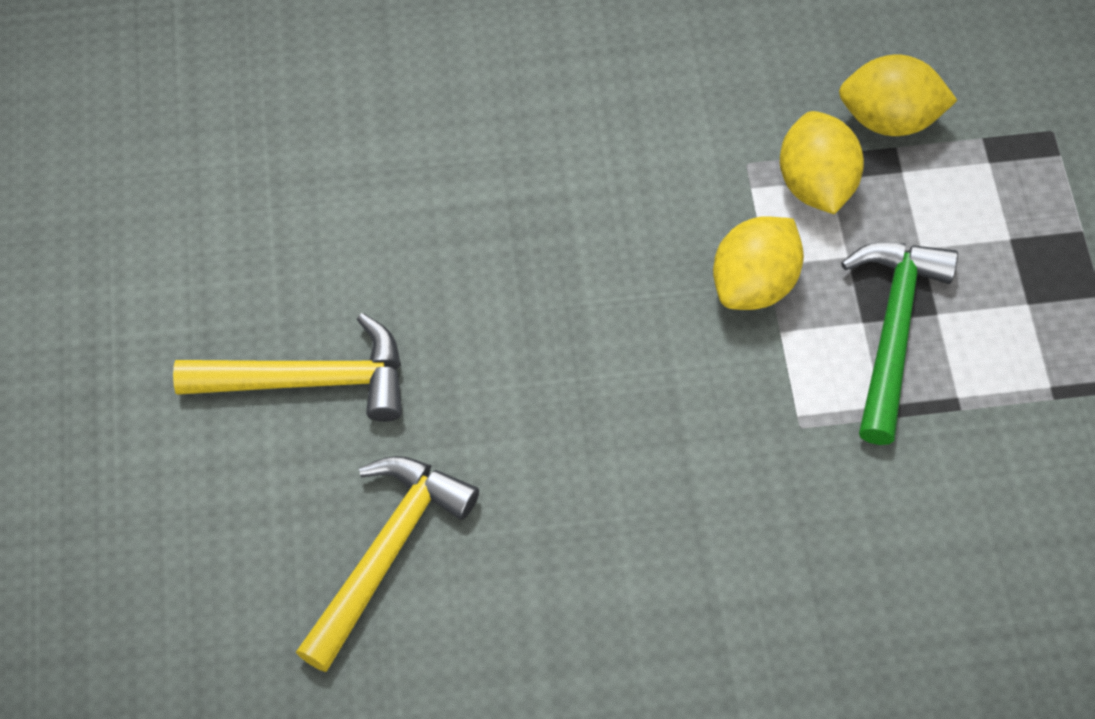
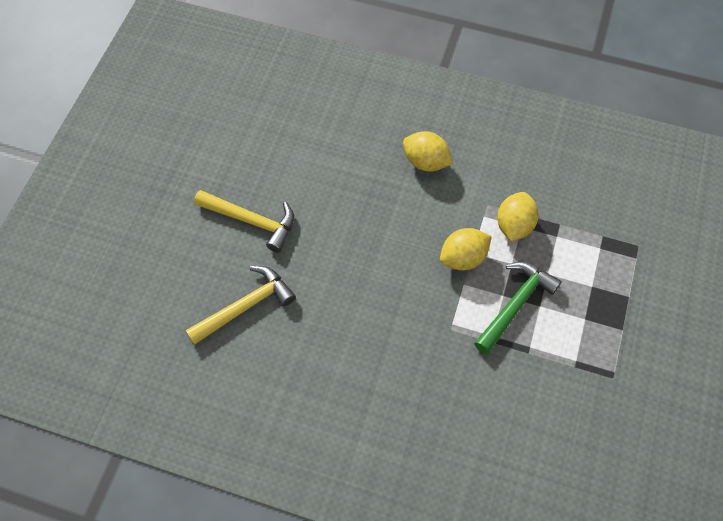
camera: 25 degrees right, 0 degrees up
(889, 118) = (563, 210): yellow lemon -> yellow lemon (425, 162)

